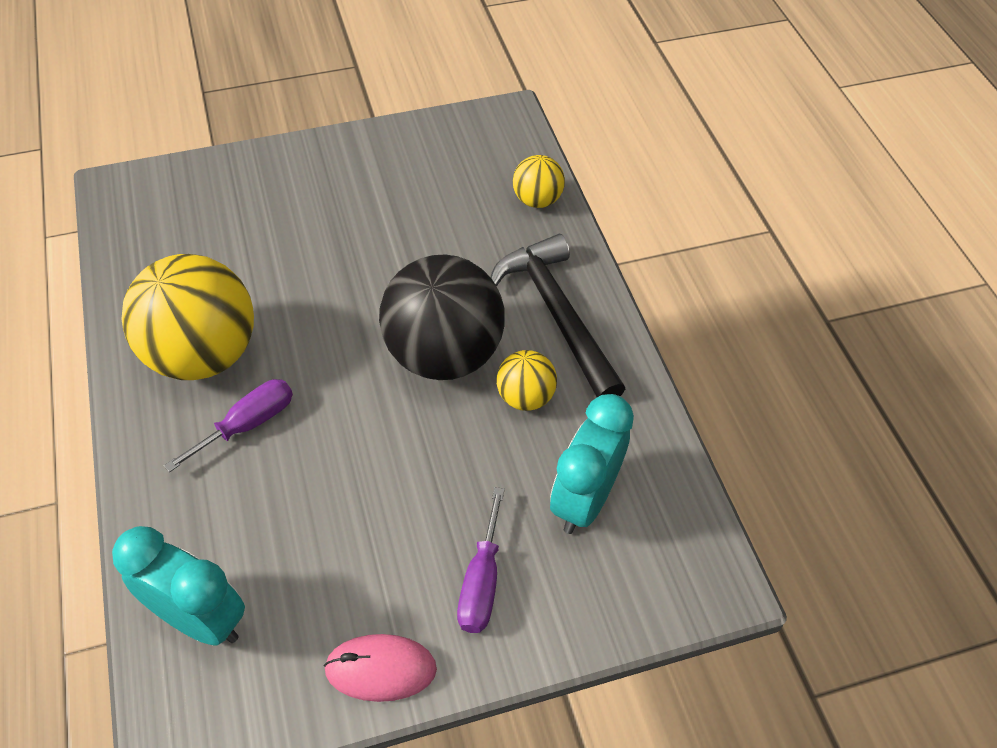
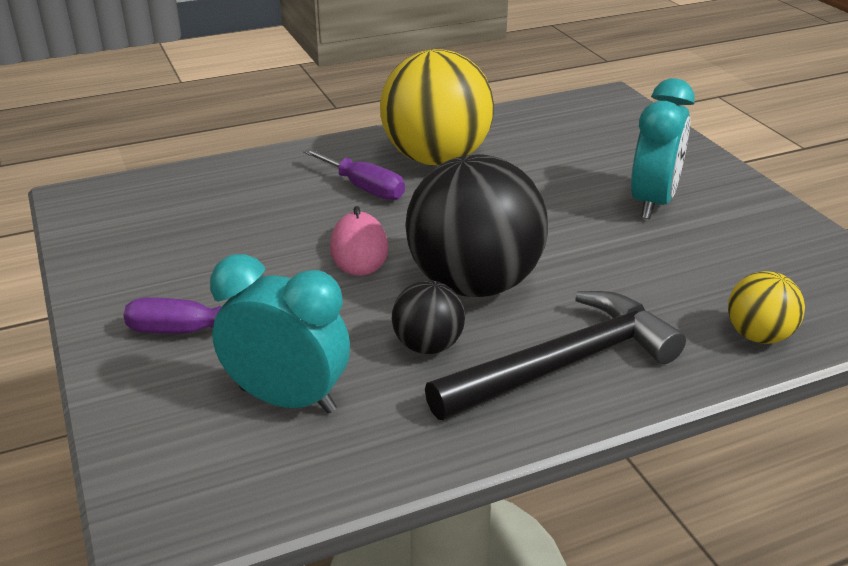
camera: 85 degrees right, 20 degrees down
(200, 618) = (175, 193): turquoise clock -> turquoise clock (653, 203)
(381, 669) = (109, 281): pink mouse -> pink mouse (359, 249)
(525, 397) = (428, 346): yellow ball -> black ball

